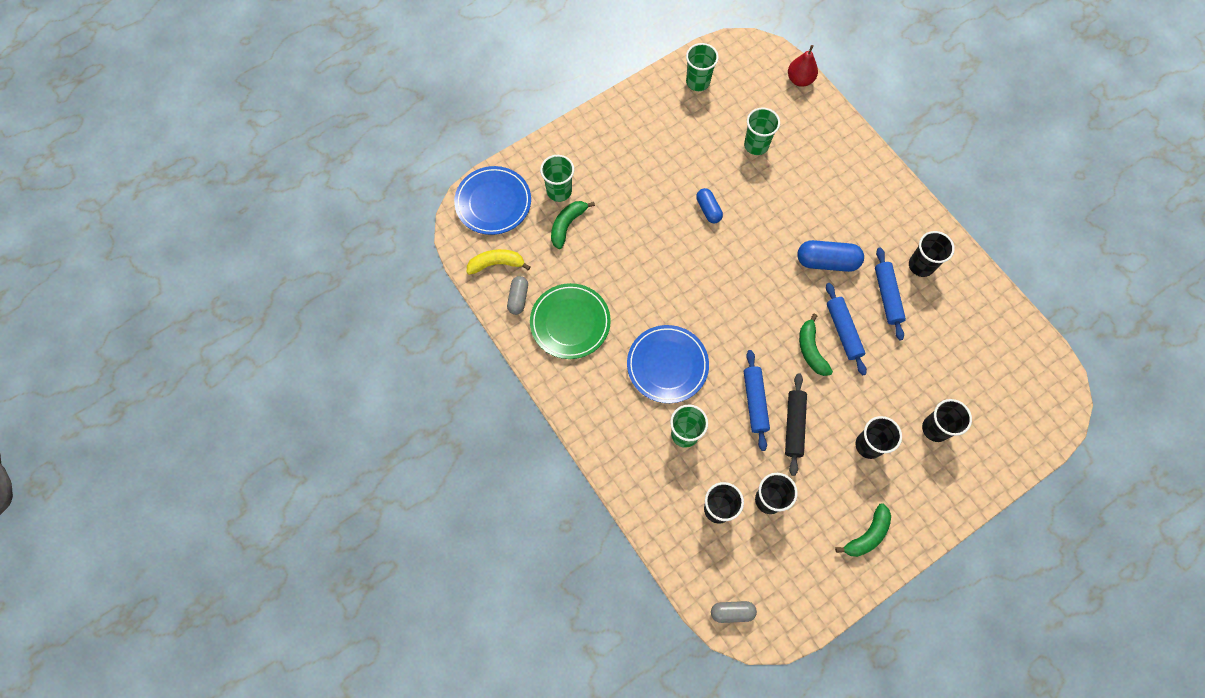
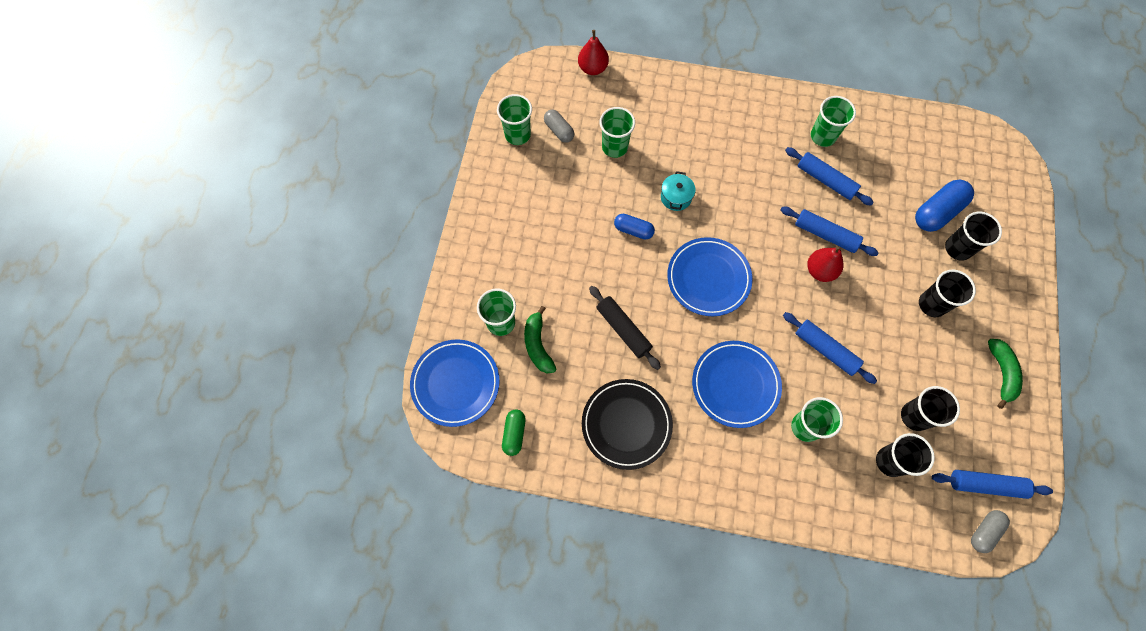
camera: 45 degrees left, 0 degrees up
(496, 264) = (514, 434): yellow banana -> green capsule
(518, 298) = (563, 445): grey capsule -> grey capsule (559, 130)
(570, 322) = (626, 424): green plate -> black plate
(725, 284) = (708, 278): none -> blue plate
(762, 214) = (676, 197): none -> turquoise pot
(768, 588) = (986, 485): none -> blue rolling pin
(794, 426) = (870, 341): black rolling pin -> black rolling pin (623, 330)
(811, 350) = (820, 271): green banana -> red pear
(827, 262) = (759, 192): blue capsule -> blue capsule (937, 212)
(921, 265) = (823, 136): black cup -> green cup

